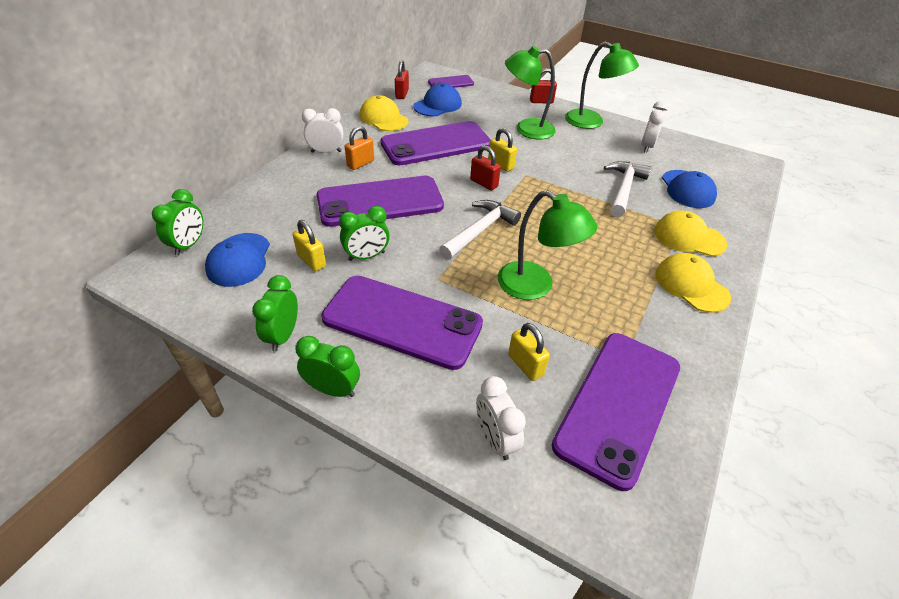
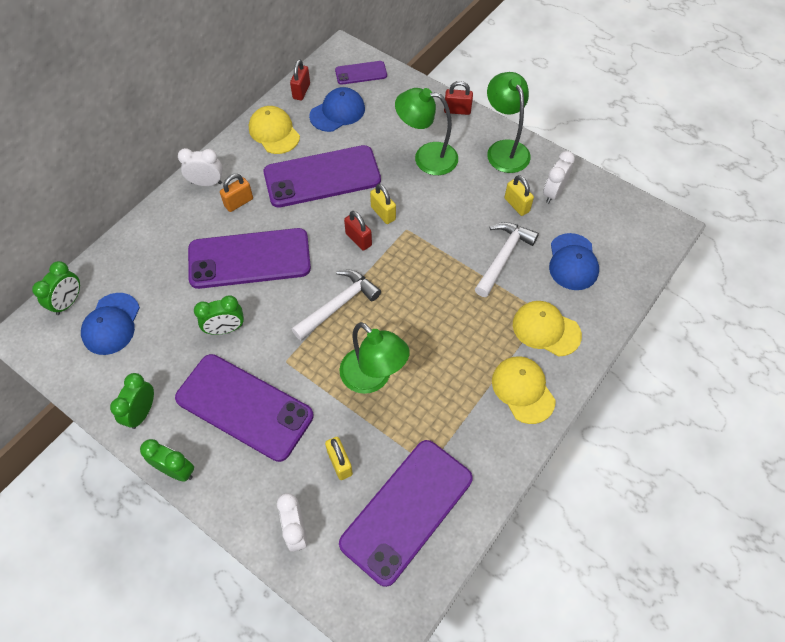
camera: 10 degrees right, 15 degrees up
(311, 261) = (175, 330): yellow padlock -> yellow padlock (517, 205)
(591, 122) = (504, 149): green lamp -> green lamp turned 150 degrees counterclockwise

